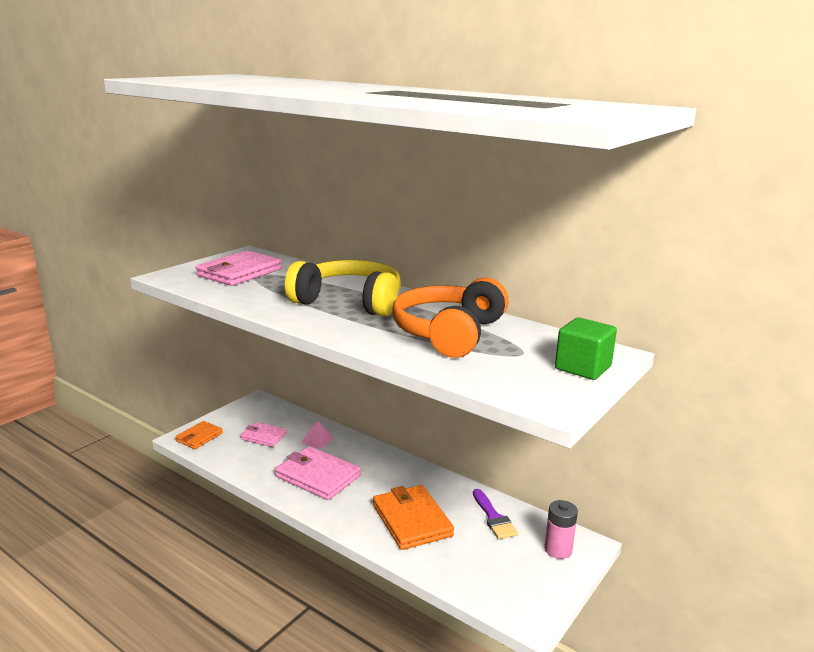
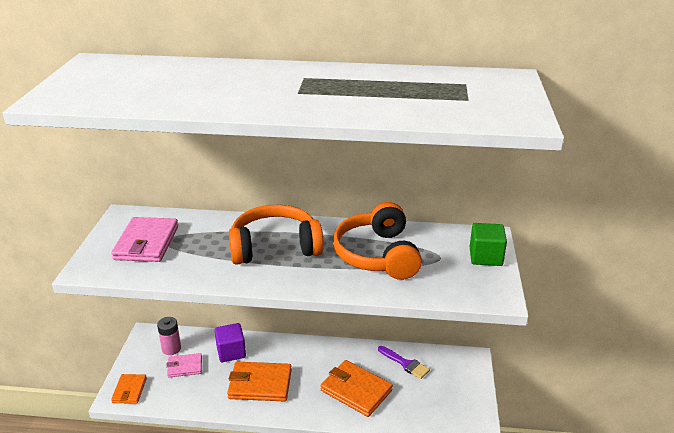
camera: 30 degrees left, 10 degrees up
(317, 440) = (231, 352): pink pyramid -> purple cube
(317, 476) = (260, 384): pink wallet -> orange wallet
(349, 302) = (275, 247): yellow headphones -> orange headphones
(558, 550) = (459, 370): pink battery -> pink battery (171, 348)

